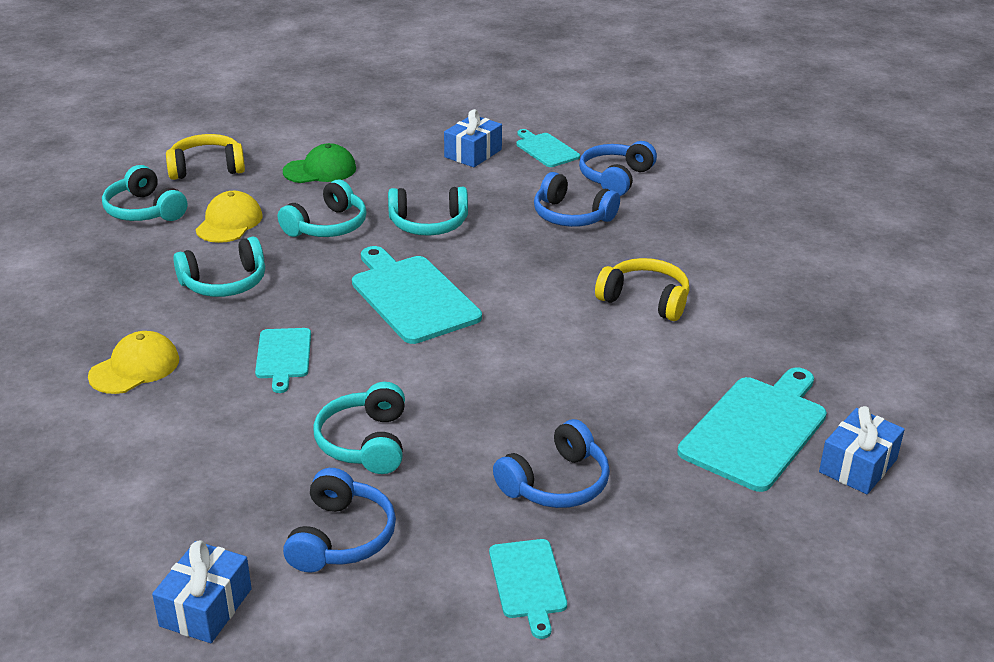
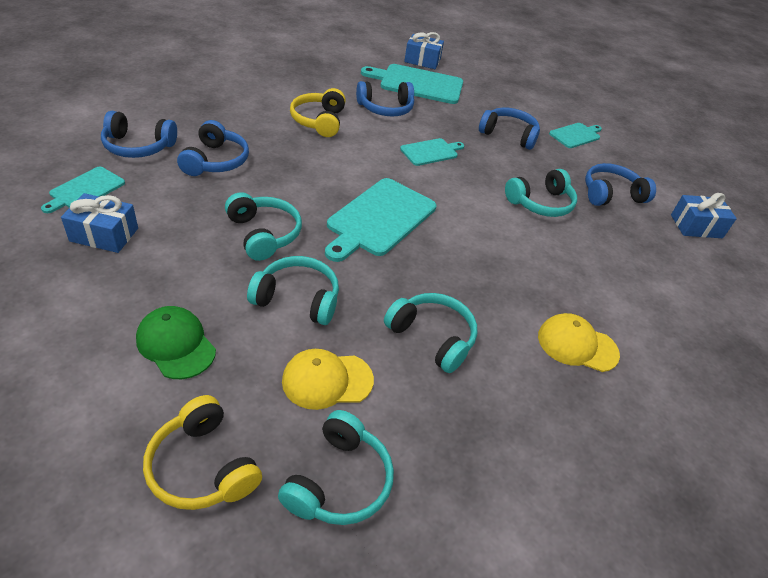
camera: 120 degrees left, 10 degrees up
(283, 356) = (496, 264): turquoise cutting board -> turquoise cutting board (431, 152)
(671, 368) = (385, 108): none -> blue headphones

